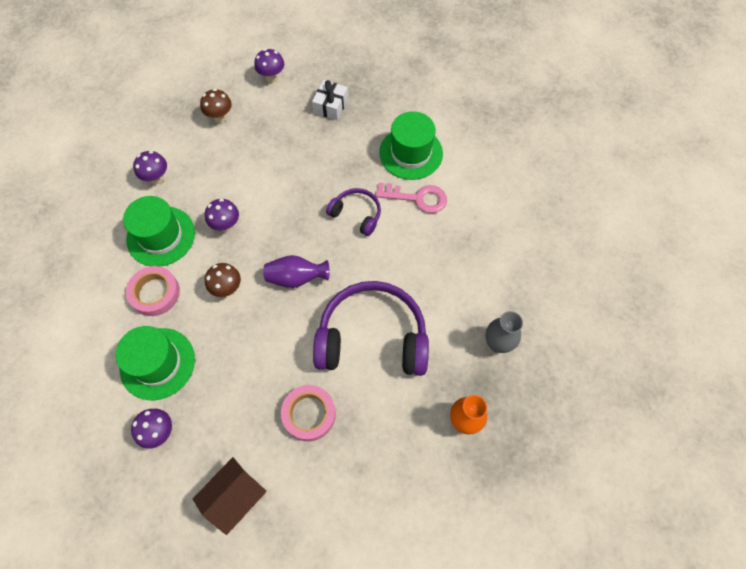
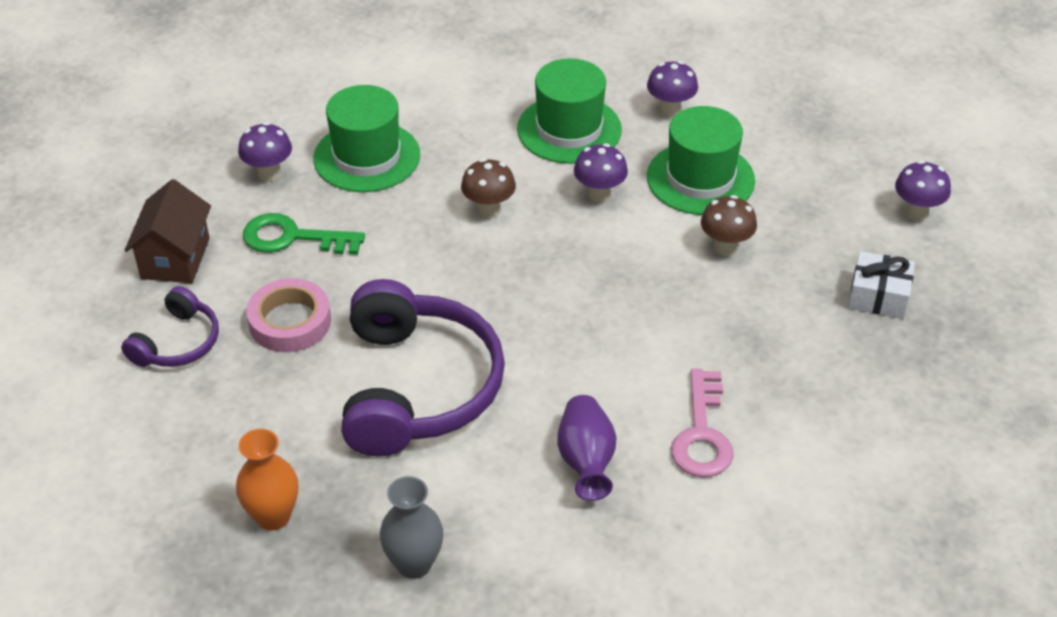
camera: 85 degrees right, 20 degrees down
(155, 293) = (474, 138): pink tape -> none
(220, 117) = (807, 161): brown mushroom -> brown mushroom (725, 248)
(230, 413) = (293, 238): none -> green key
(236, 497) = (175, 258): brown house -> brown house turned 60 degrees clockwise
(296, 278) = (516, 285): purple vase -> purple vase (586, 461)
(356, 214) = (650, 350): purple headphones -> purple headphones (178, 343)
(411, 153) = (803, 419): green hat -> green hat (700, 178)

